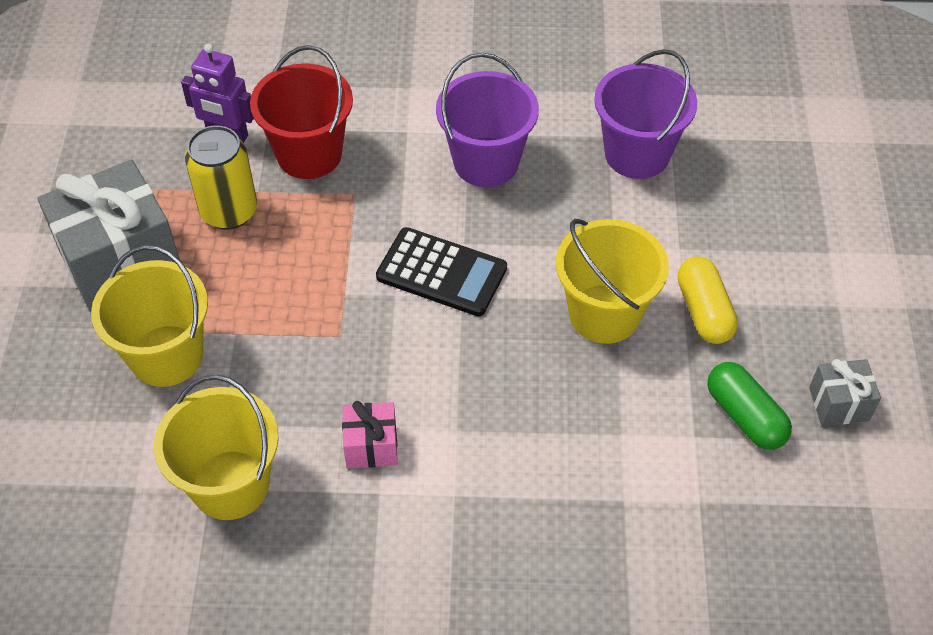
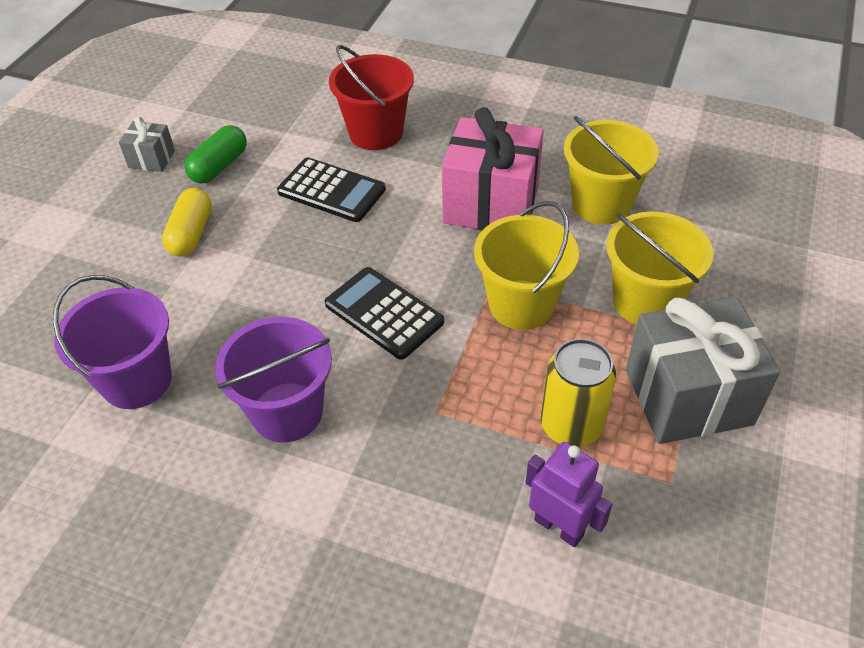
camera: 160 degrees left, 5 degrees down
(309, 154) = (469, 473): red bucket -> red bucket (376, 133)
(371, 446) = (491, 204): pink gift -> pink gift, size x2.11
(579, 415) = (331, 191): none -> black calculator
(604, 314) = (269, 249): yellow bucket -> yellow bucket (521, 304)
(745, 416) = (219, 166): green capsule -> green capsule turned 45 degrees clockwise

